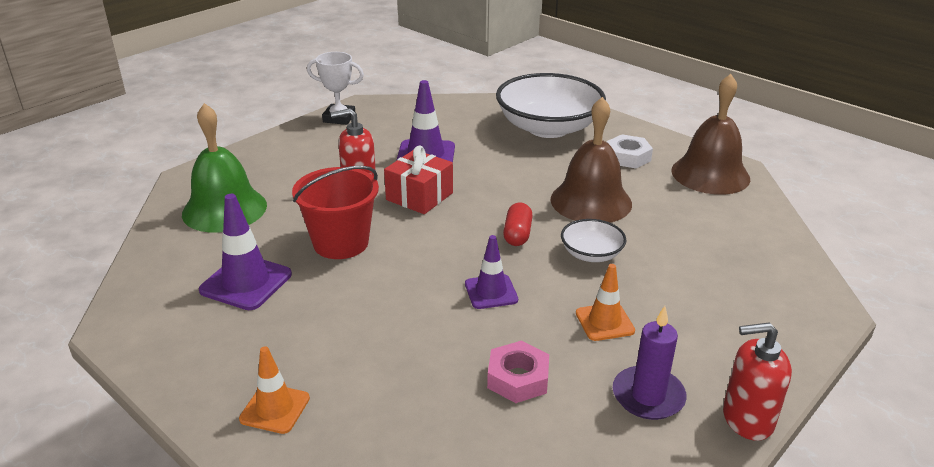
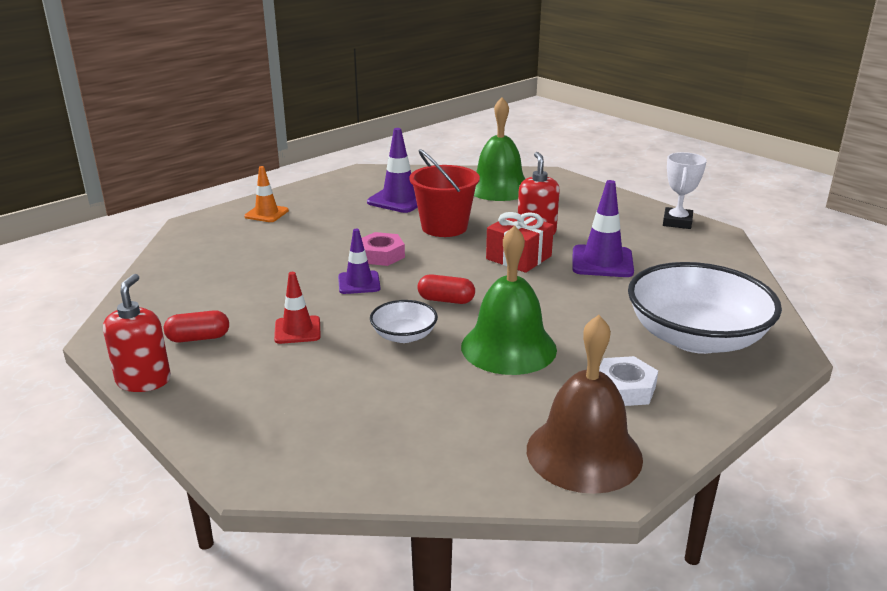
camera: 95 degrees right, 5 degrees down
(518, 378) = (249, 287): pink nut -> pink nut (381, 255)
(591, 201) = (508, 347): brown bell -> green bell
(604, 322) = (297, 330): orange traffic cone -> red traffic cone
(648, 396) = (198, 338): purple candle -> red capsule

